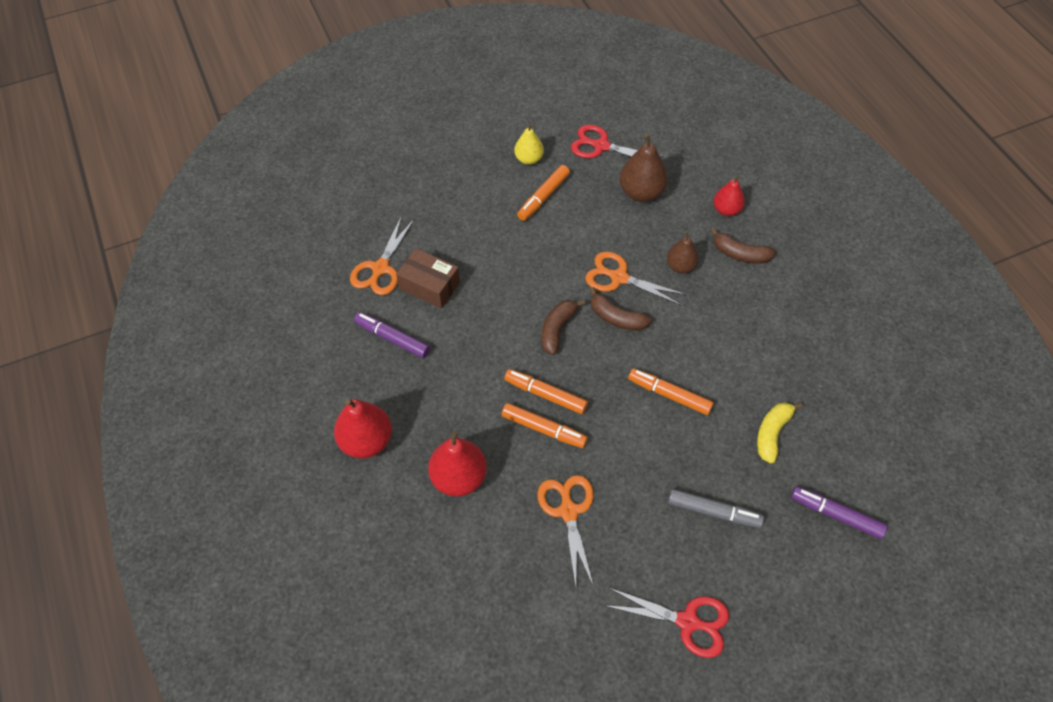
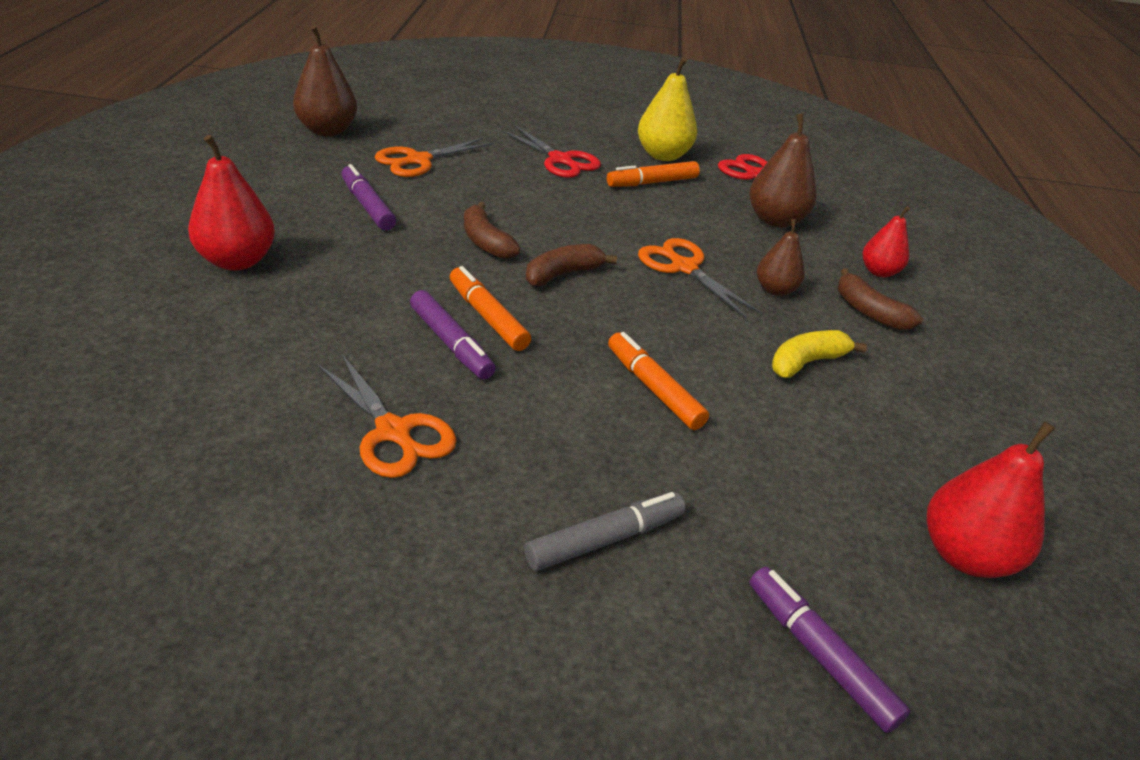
camera: 25 degrees right, 20 degrees down
(291, 273) = (327, 131): none -> brown pear
(429, 286) = (454, 189): brown box -> none
(459, 477) = (297, 335): red pear -> red pear (965, 555)
(529, 159) = (663, 155): yellow pear -> yellow pear, size x1.58
(544, 429) = (451, 343): orange marker -> purple marker
(568, 511) = (393, 432): orange scissors -> orange scissors turned 120 degrees clockwise
(616, 317) = (648, 295): brown banana -> brown banana (486, 242)
(687, 621) = (428, 656): red scissors -> red scissors (560, 160)
(713, 511) = (605, 539): grey marker -> grey marker turned 75 degrees counterclockwise
(772, 433) = (779, 498): yellow banana -> yellow banana (807, 362)

